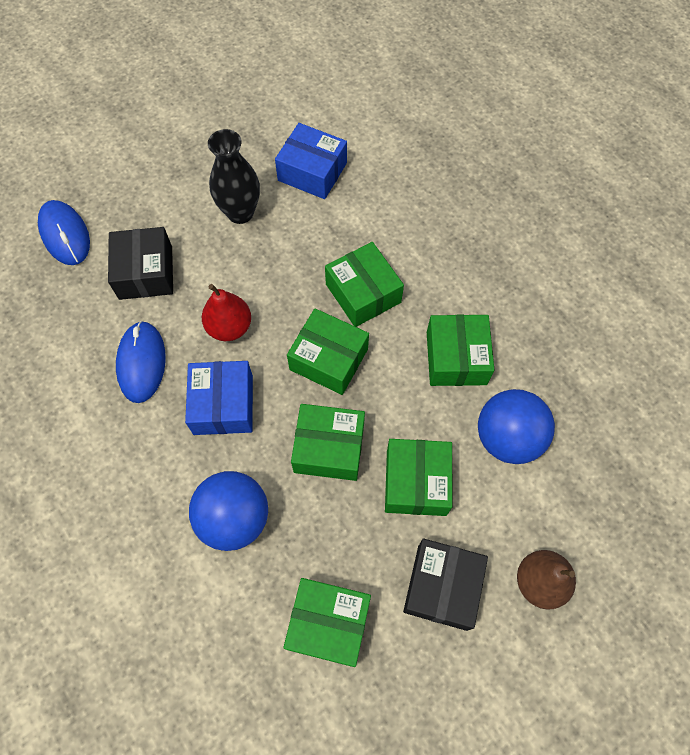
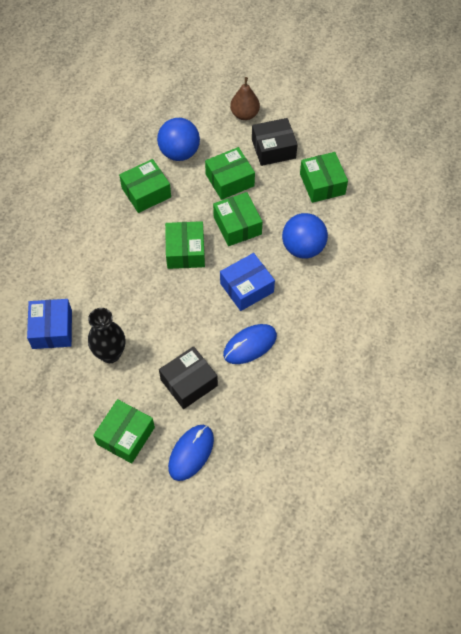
camera: 120 degrees left, 5 degrees down
(229, 327) = (197, 312): red pear -> none
(363, 293) = (131, 255): green box -> green box (126, 436)

